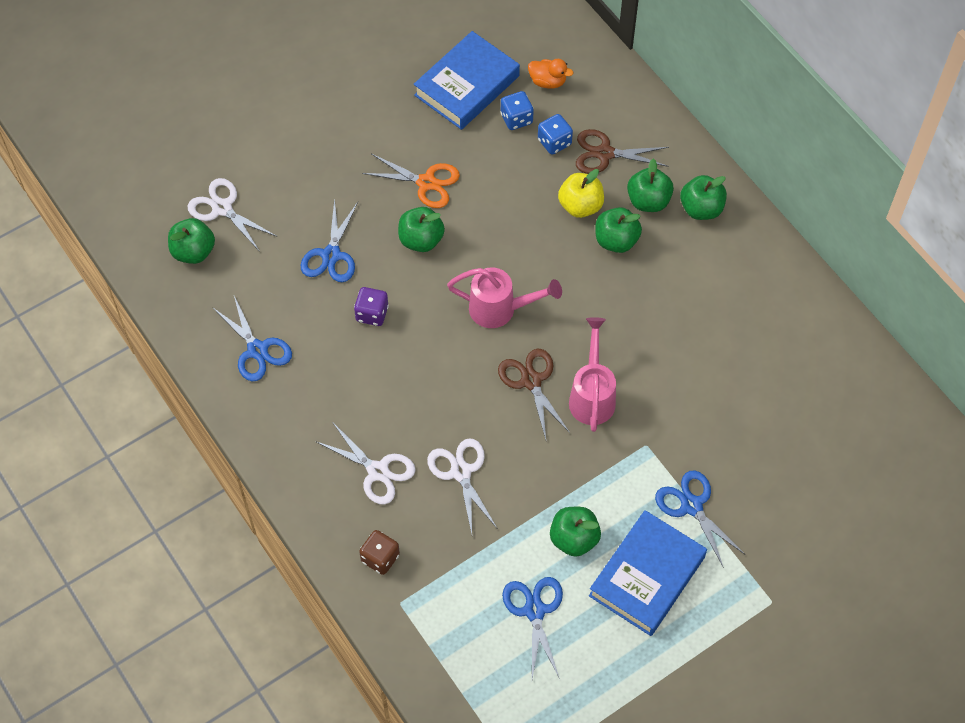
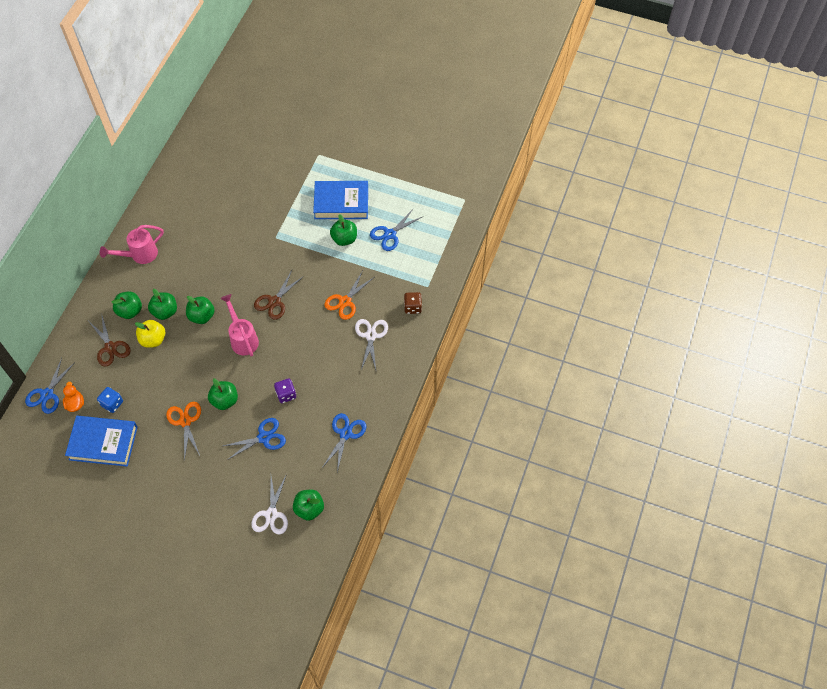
camera: 125 degrees left, 0 degrees up
(461, 472) = (345, 301): white scissors -> orange scissors
(554, 142) = (117, 375): blue dice -> none
(592, 395) = (264, 272): pink watering can -> pink watering can (139, 255)
(691, 506) = (294, 204): blue scissors -> blue scissors (47, 394)
(701, 209) = (120, 285): green apple -> green apple (202, 316)

